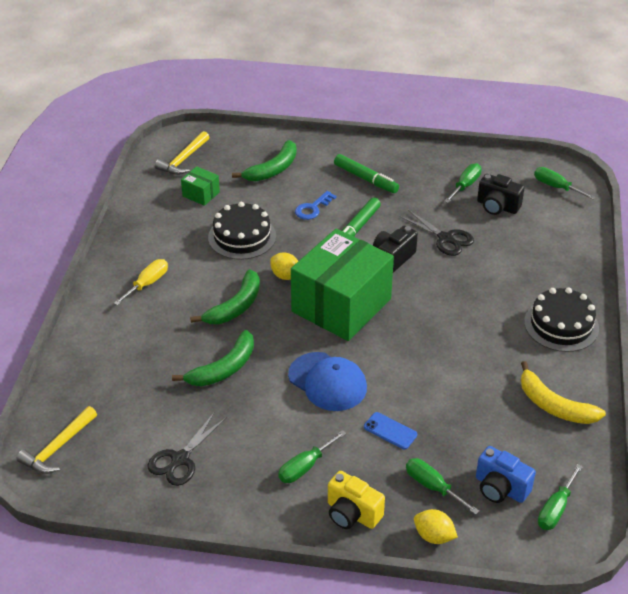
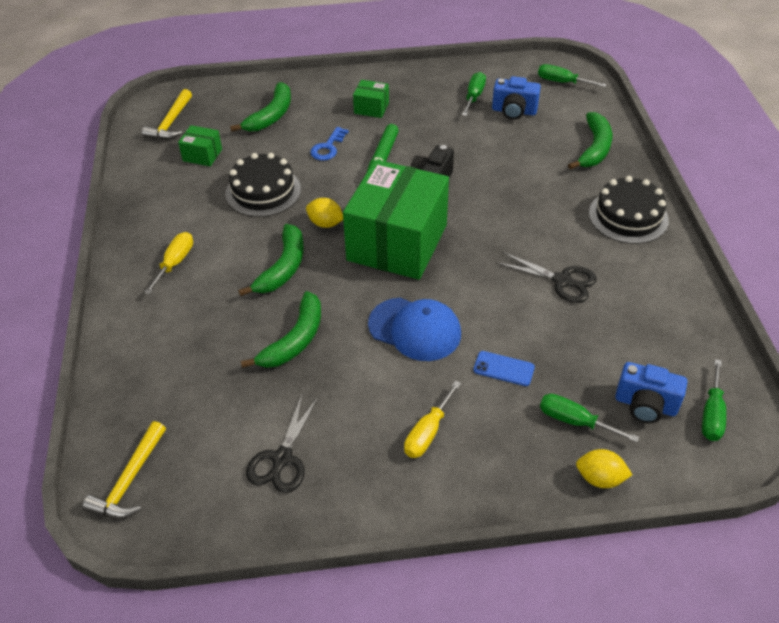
camera: 15 degrees left, 5 degrees up
(305, 467) = (427, 433): green screwdriver -> yellow screwdriver
(352, 514) = (501, 475): yellow camera -> none
(366, 179) = (371, 108): green marker -> green box
(445, 238) = (476, 152): black scissors -> black scissors (562, 281)
(497, 206) = (514, 111): black camera -> blue camera
(554, 405) = (659, 301): yellow banana -> none
(558, 256) = (594, 148): none -> green banana

